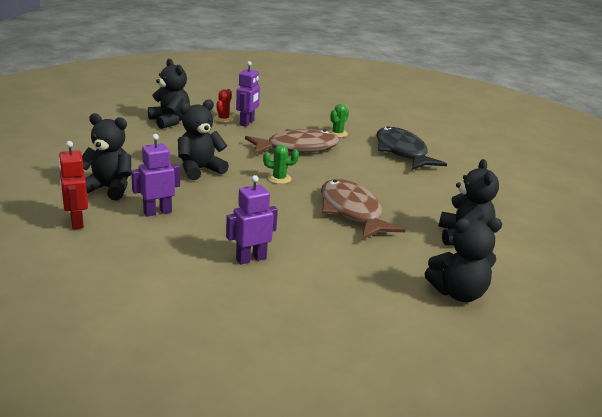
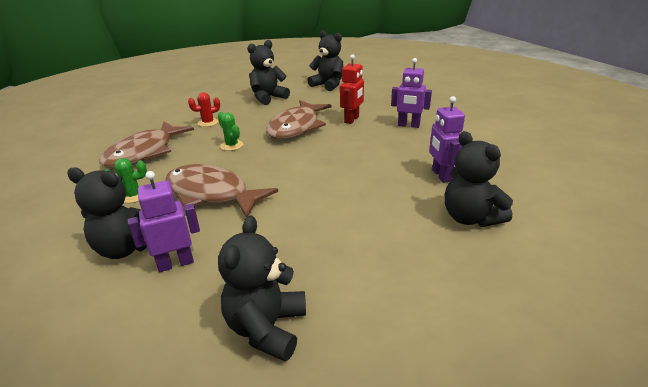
camera: 130 degrees left, 5 degrees up
(76, 222) = (523, 191): red robot -> red robot (352, 119)
(157, 212) = (441, 175): purple robot -> purple robot turned 60 degrees clockwise
(200, 170) = (350, 206): black teddy bear -> black teddy bear (127, 248)
(223, 119) = (186, 290): red cactus -> red cactus (208, 123)
(279, 179) = (295, 167): green cactus -> green cactus (232, 145)
(402, 152) = (144, 153): black fish -> brown fish

